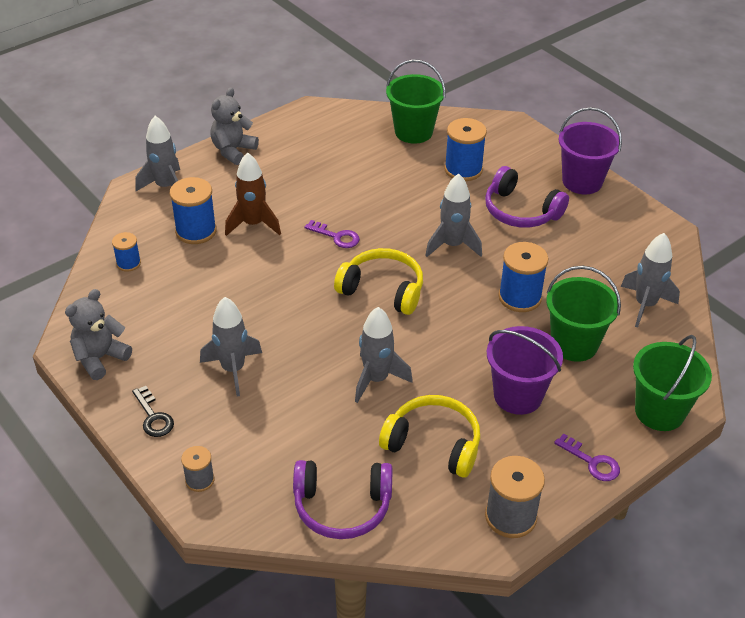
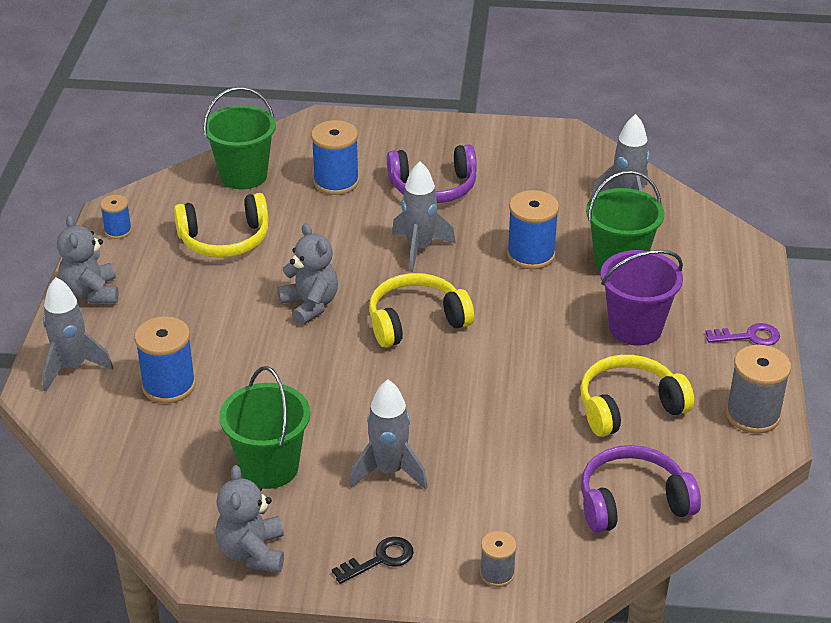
camera: 45 degrees left, 5 degrees down
(128, 263) = (146, 457): blue spool -> blue spool (118, 231)
(153, 417) = (380, 559): black key -> black key turned 45 degrees counterclockwise
(253, 224) = (216, 344): brown rocket -> none
(336, 236) = (310, 305): purple key -> grey teddy bear
(342, 506) = (633, 502): purple headphones -> purple headphones turned 150 degrees counterclockwise
(346, 165) = (225, 239): none -> yellow headphones
(376, 379) = (516, 392): grey rocket -> none
(582, 181) = (447, 134): purple bucket -> none
(659, 411) = (741, 270): green bucket -> green bucket (269, 467)

